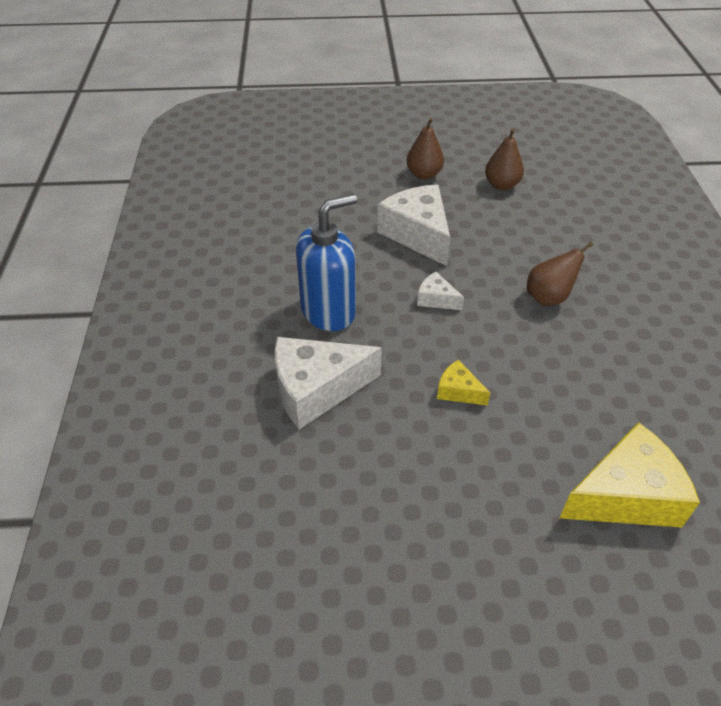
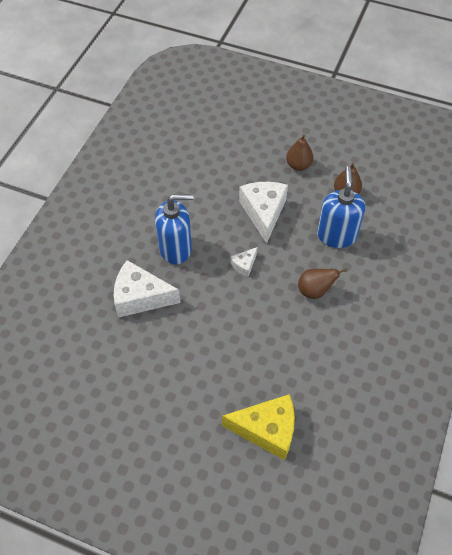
camera: 25 degrees right, 10 degrees up
(436, 299) = (244, 265): white cheese -> white cheese turned 105 degrees counterclockwise
(458, 391) = (217, 330): yellow cheese -> none
(526, 230) = (336, 235): none -> blue soap dispenser

